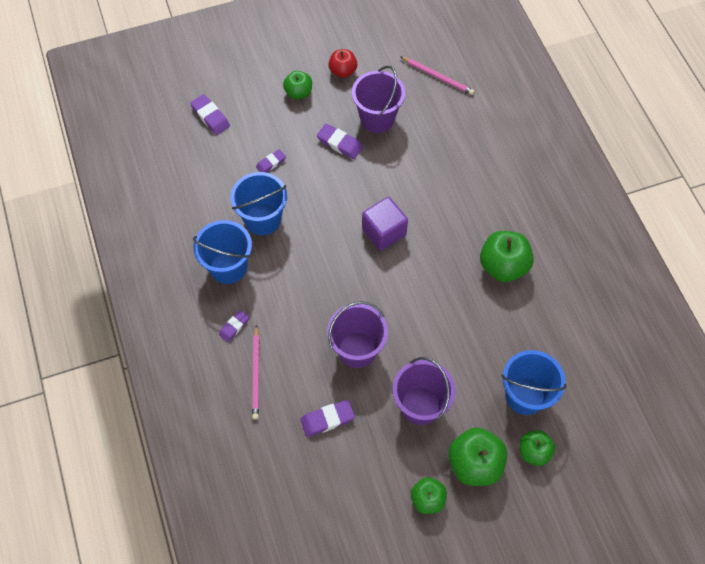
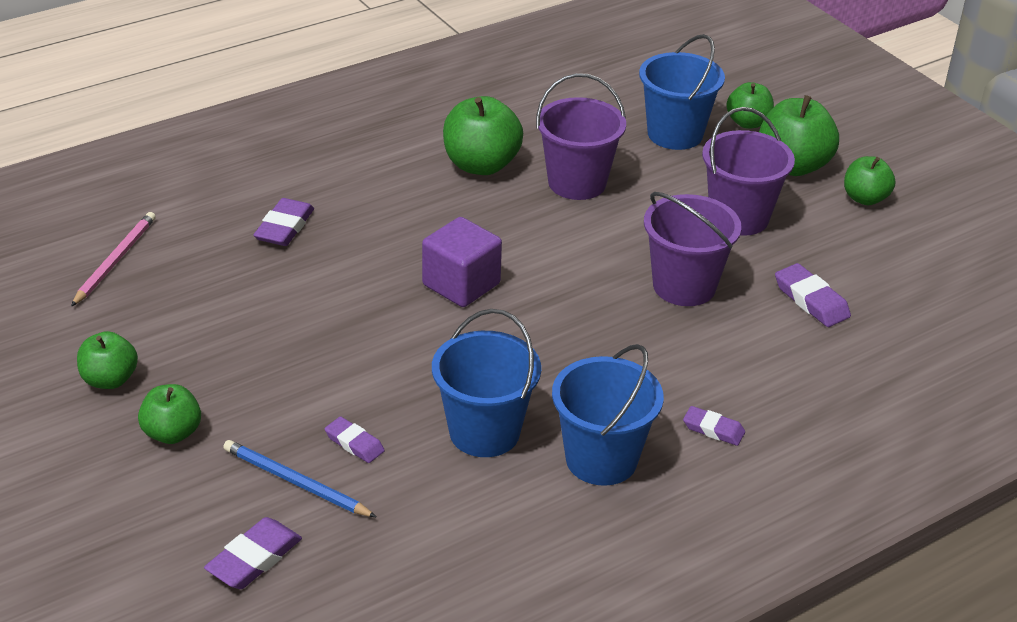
camera: 105 degrees left, 25 degrees down
(252, 137) = (295, 482): none -> blue pencil
(256, 374) = (782, 387): pink pencil -> none
(339, 143) = (288, 359): purple eraser -> purple eraser (284, 227)
(343, 71) = (110, 380): red apple -> green apple
(377, 118) = (222, 320): purple bucket -> purple bucket (577, 183)

